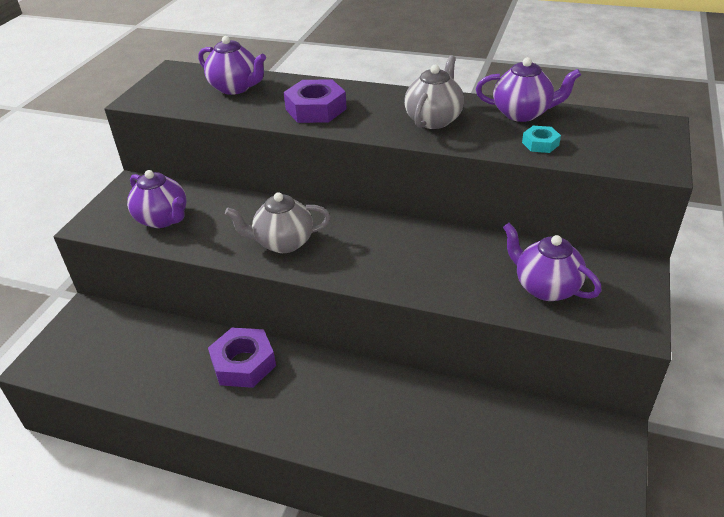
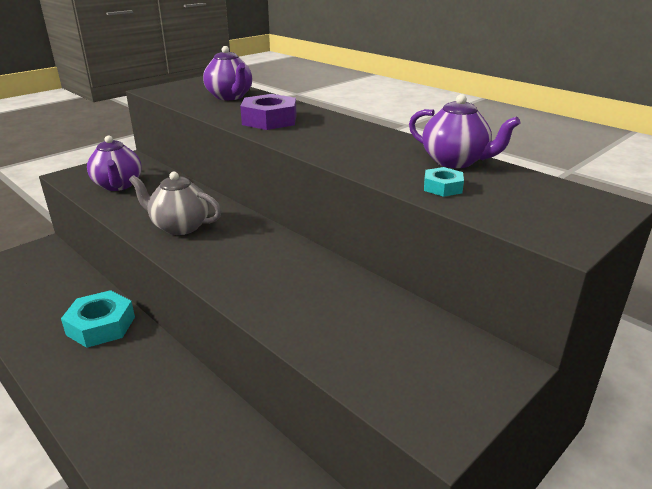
camera: 25 degrees right, 10 degrees down
(243, 363) = (101, 326): purple nut -> turquoise nut
(434, 120) = (360, 147): grey teapot -> none
(545, 287) = (373, 344): purple teapot -> none

